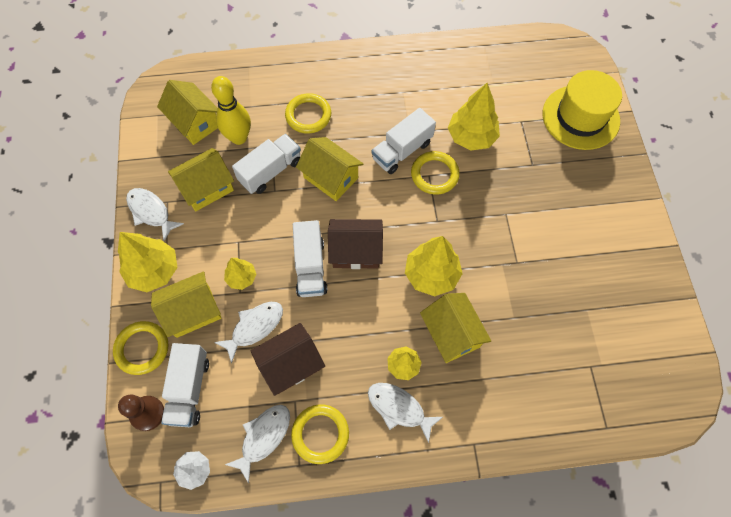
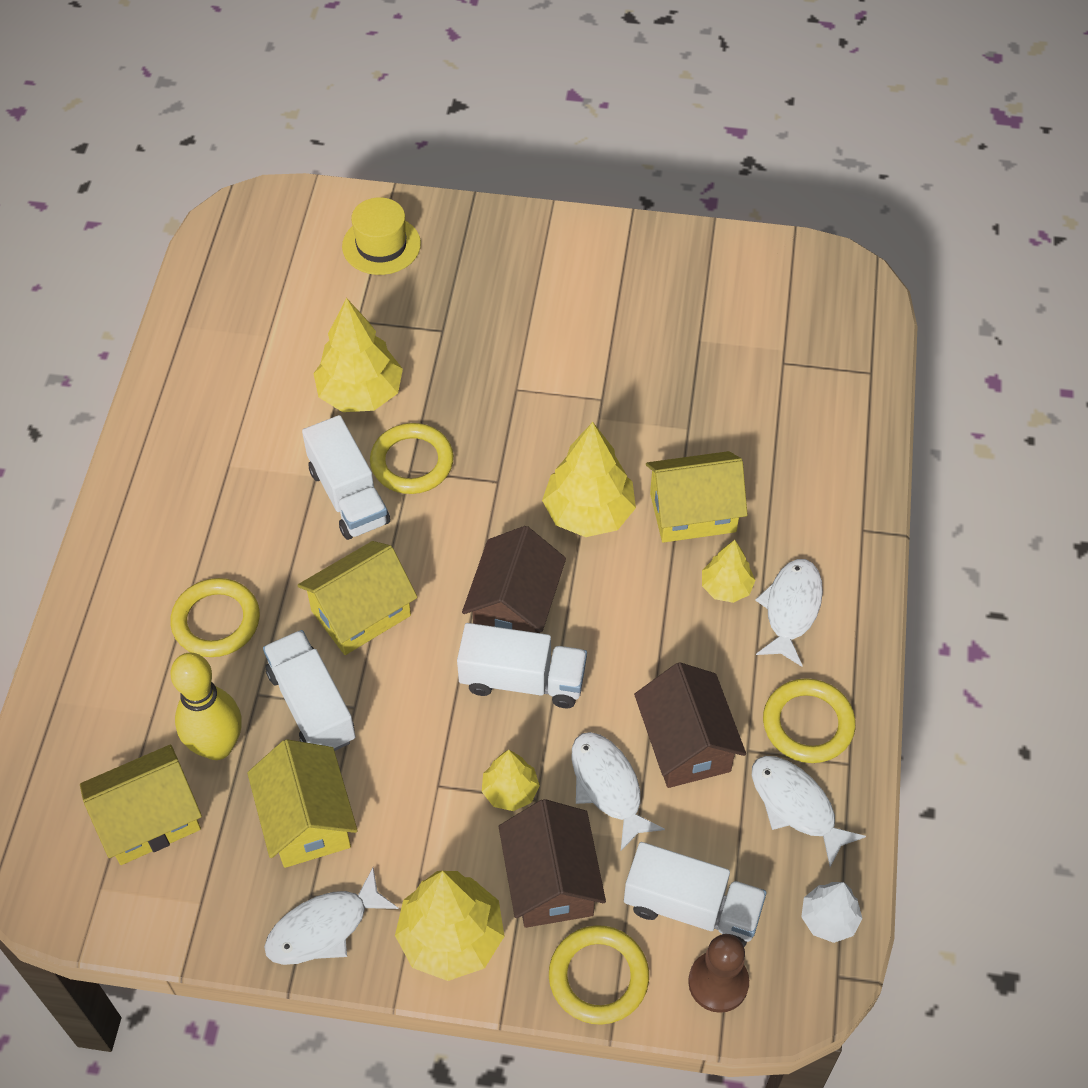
camera: 75 degrees left, 10 degrees down
(193, 311) = (551, 881): yellow house -> brown house
(399, 408) = (791, 609): white fish -> white fish turned 150 degrees clockwise
(580, 117) = (381, 245): yellow hat -> yellow hat, size x0.62

